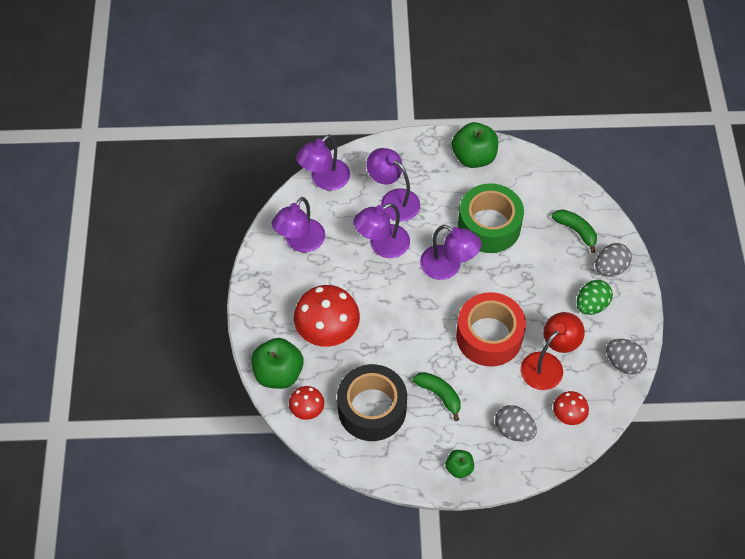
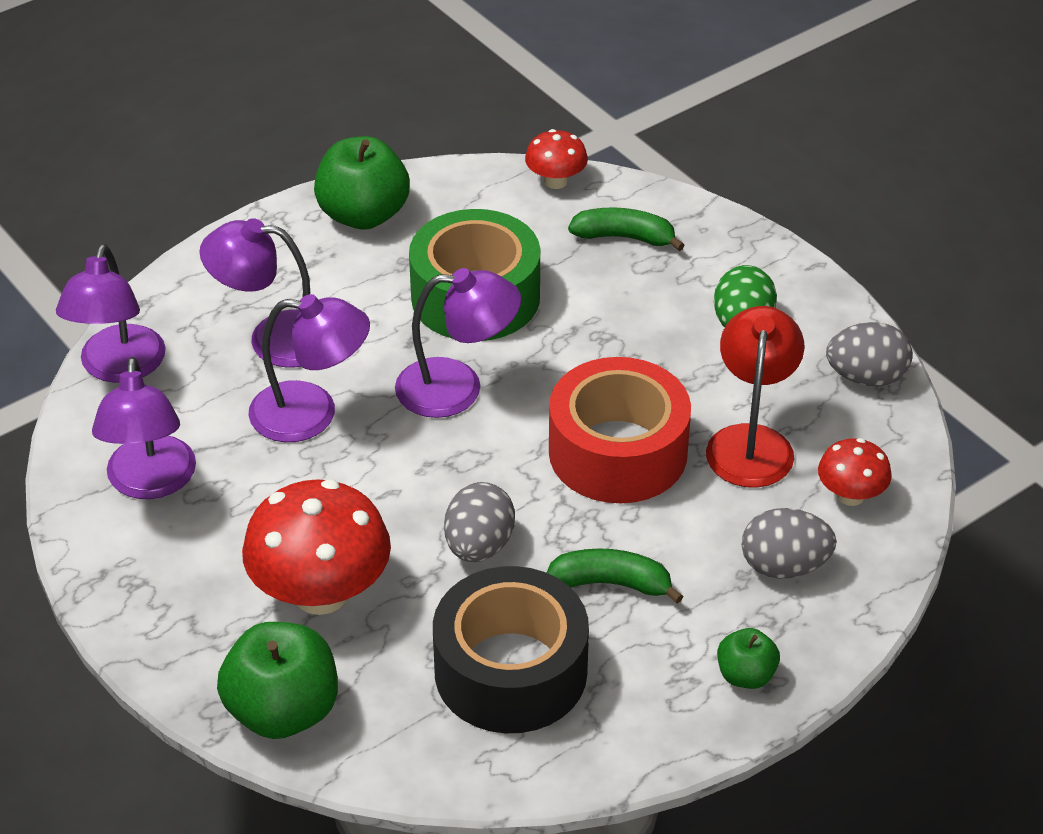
camera: 35 degrees left, 15 degrees down
(307, 409) = (389, 740): red mushroom -> red mushroom (556, 181)
(382, 246) = (311, 414): purple lamp -> purple lamp turned 105 degrees counterclockwise
(610, 268) = (724, 261): grey egg -> grey egg (479, 546)

